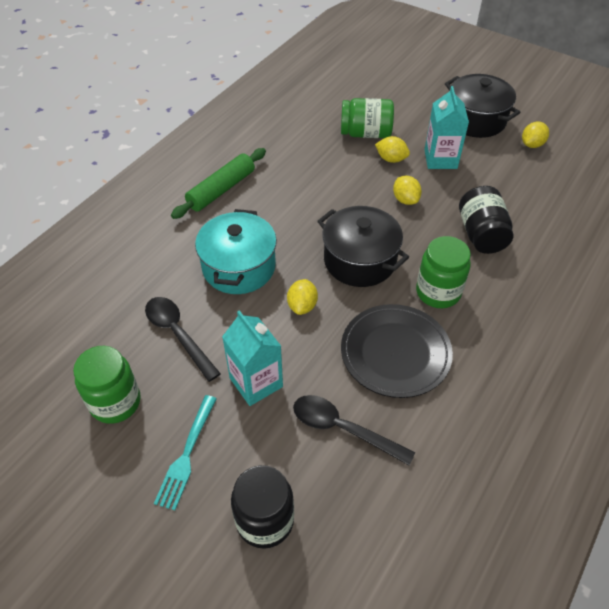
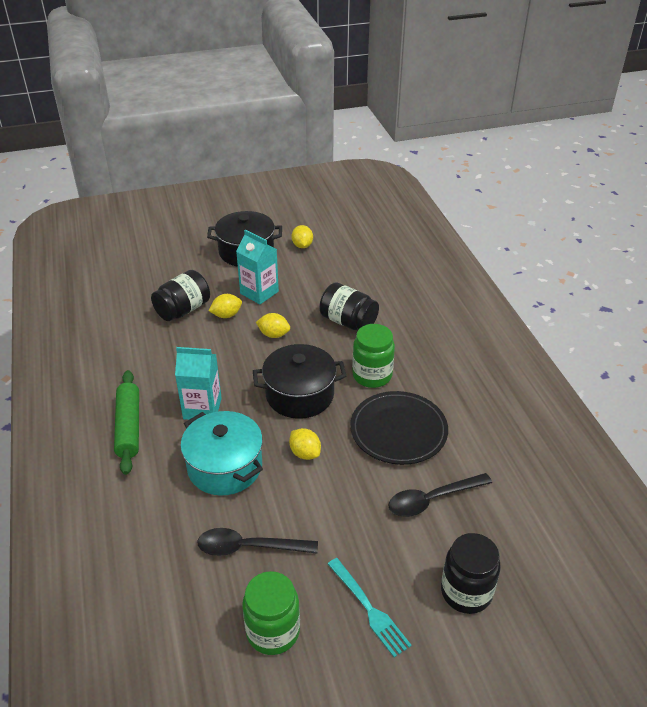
camera: 50 degrees left, 10 degrees down
(256, 382) = (346, 524): turquoise carton -> turquoise carton (202, 408)
(365, 133) = (183, 310): green jar -> black jar

